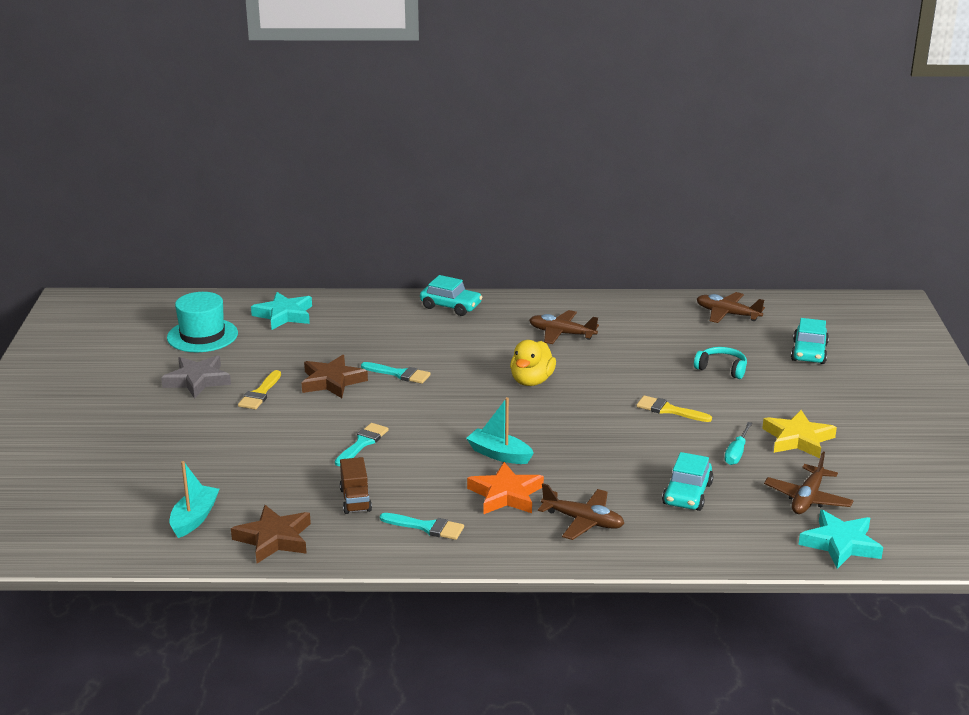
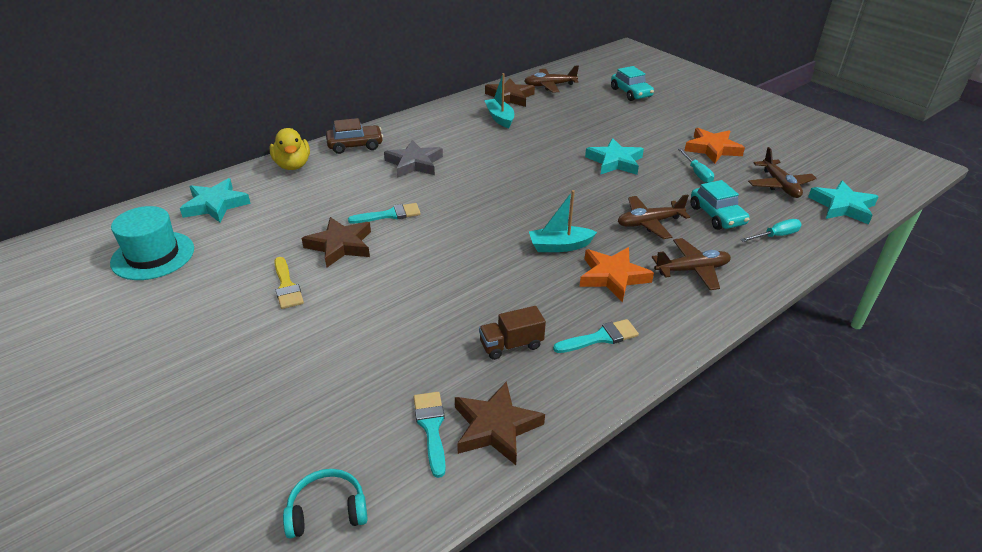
camera: 40 degrees left, 10 degrees up
(194, 518) = (389, 453): turquoise boat -> turquoise boat (500, 118)
(197, 380) = (204, 302): grey star -> grey star (414, 163)
(355, 500) = (511, 345): brown truck -> brown truck turned 120 degrees clockwise
(362, 443) = (443, 289): turquoise brush -> turquoise brush (431, 428)
(451, 306) = (355, 145): turquoise car -> brown car
(531, 381) = (497, 178): yellow duck -> yellow duck (293, 165)
(561, 334) = (466, 136): brown plane -> brown plane (649, 223)
(664, 311) = (509, 97): none -> brown star
(669, 410) = (615, 161): yellow brush -> turquoise star
(714, 534) = (775, 236): none -> turquoise screwdriver
(722, 369) = (601, 121): turquoise headphones -> turquoise headphones (327, 511)
(798, 439) = (712, 149): yellow star -> orange star

